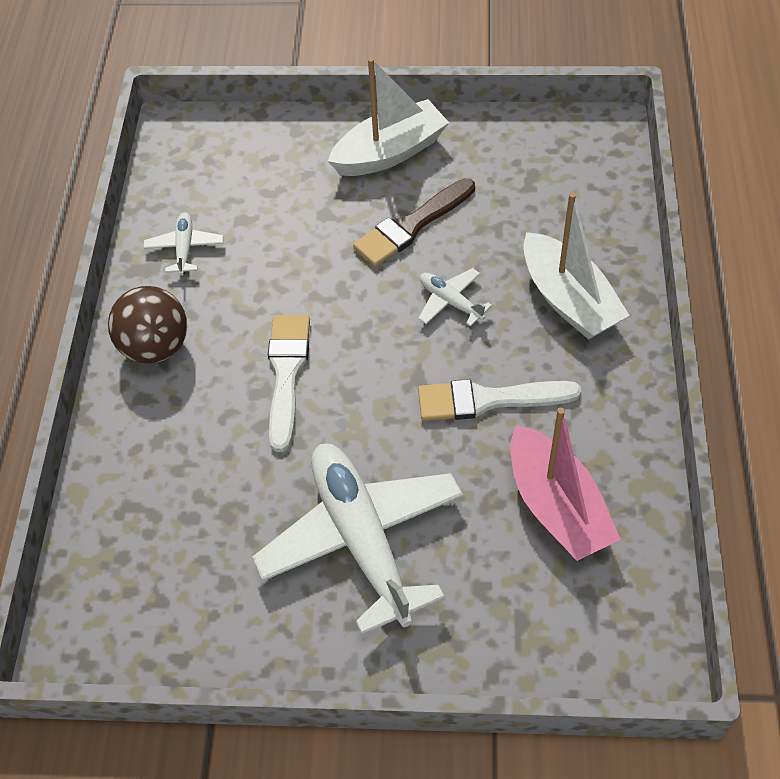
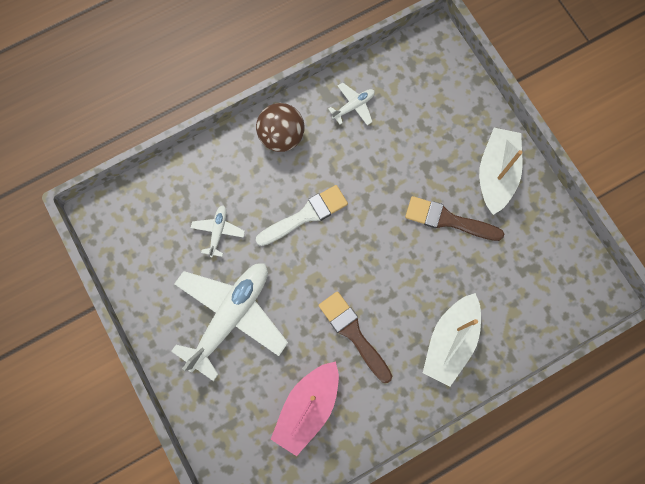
camera: 55 degrees right, 20 degrees up
(390, 152) = (496, 174): white boat -> white boat turned 105 degrees counterclockwise
(450, 302) = (407, 274): white plane -> white plane (218, 231)
(488, 400) = (353, 333): white brush -> brown brush

